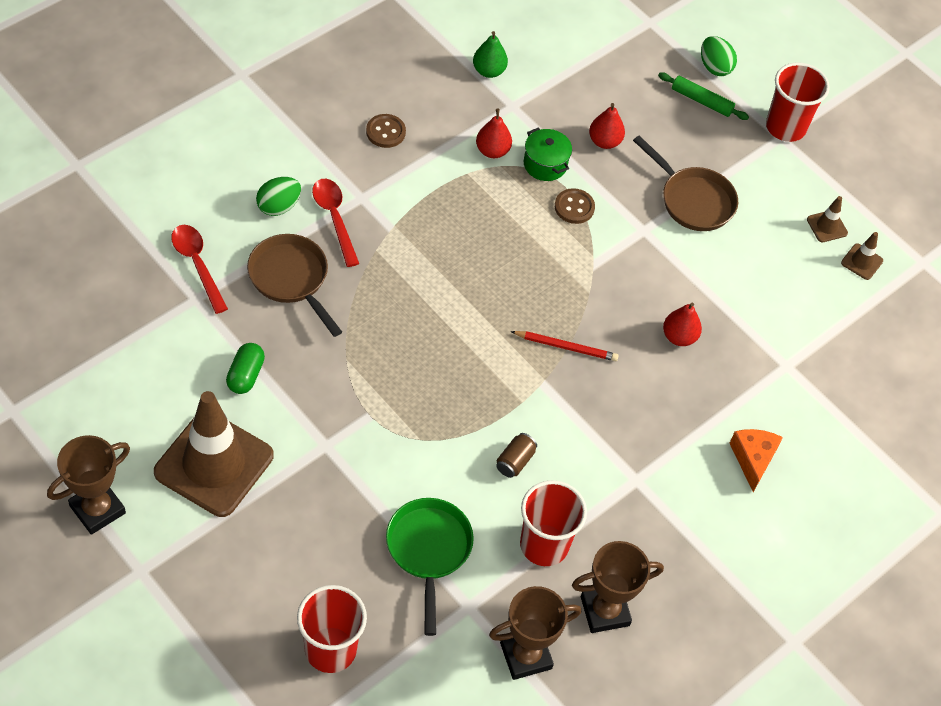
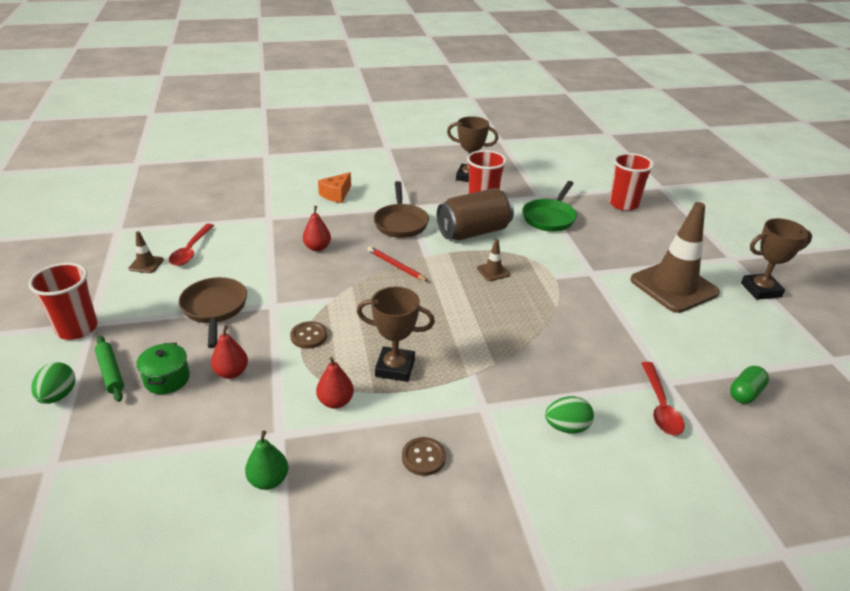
camera: 145 degrees left, 20 degrees down
(245, 375) = (637, 322): green capsule -> green capsule (745, 393)
(291, 279) = (578, 368): brown pan -> brown pan (400, 223)
(334, 218) = (518, 399): red spoon -> red spoon (191, 251)
(515, 461) = (473, 232): brown can -> brown can, size x2.45
(525, 656) = (520, 177): brown trophy -> brown trophy (395, 368)
(545, 164) = (300, 374): green pot -> green pot (167, 379)
(862, 262) = (154, 242): brown traffic cone -> brown traffic cone (493, 271)

